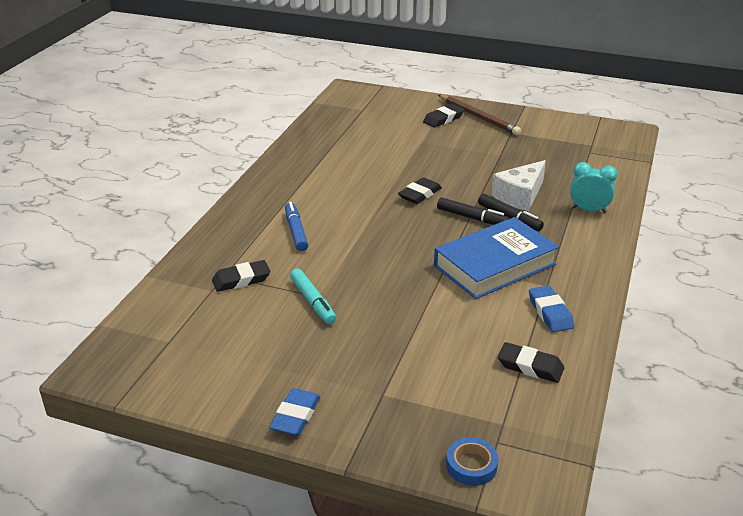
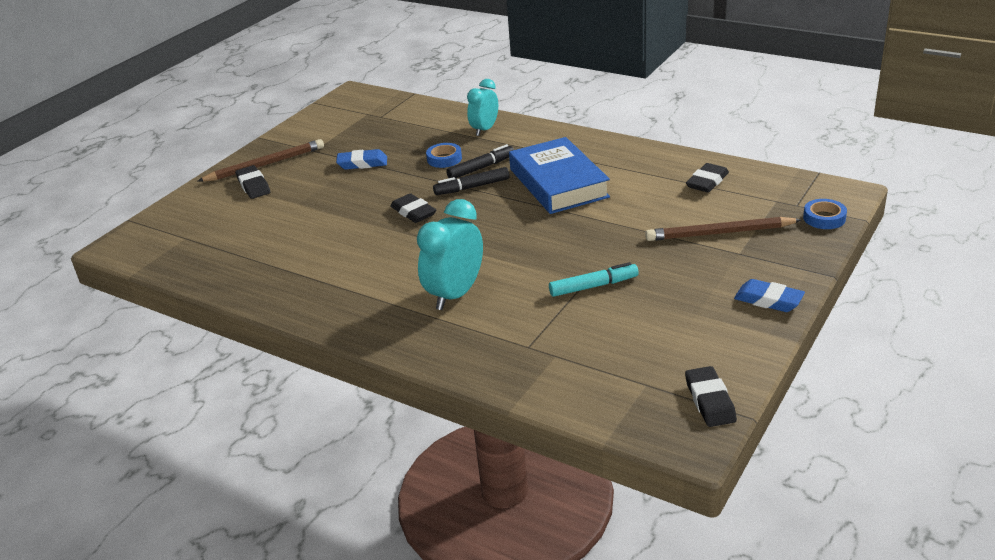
camera: 75 degrees left, 0 degrees up
(241, 280) = (541, 333): black eraser -> black eraser (710, 401)
(296, 232) = (455, 294): blue marker -> turquoise clock
(420, 379) = (719, 233): none -> brown pencil
(471, 218) = (472, 187): black marker -> black marker turned 150 degrees counterclockwise
(520, 196) = (444, 159): white cheese -> blue tape
(550, 312) = (636, 165): blue eraser -> blue eraser (362, 163)

